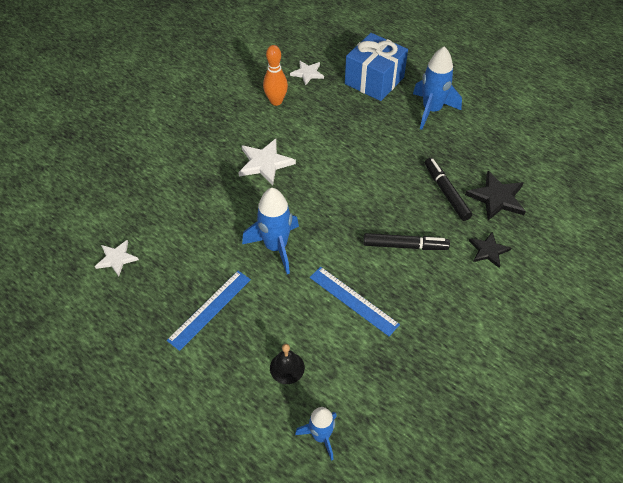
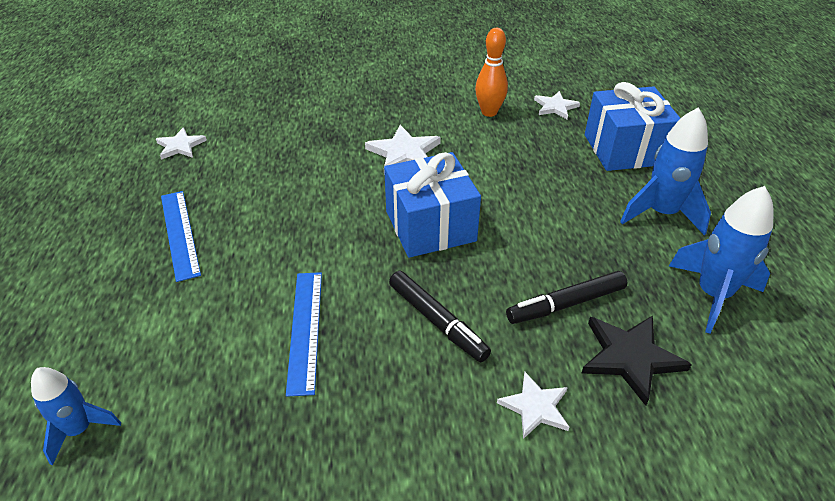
camera: 45 degrees right, 10 degrees down
(210, 309) = (179, 233): blue ruler -> blue ruler turned 75 degrees clockwise
(276, 247) = (309, 226): blue rocket -> blue rocket (712, 295)
(287, 367) = (155, 336): black bell -> none
(337, 198) = (430, 226): none -> blue gift
(446, 192) = (566, 304): black marker -> black marker turned 135 degrees counterclockwise
(488, 250) = (535, 407): black star -> white star

